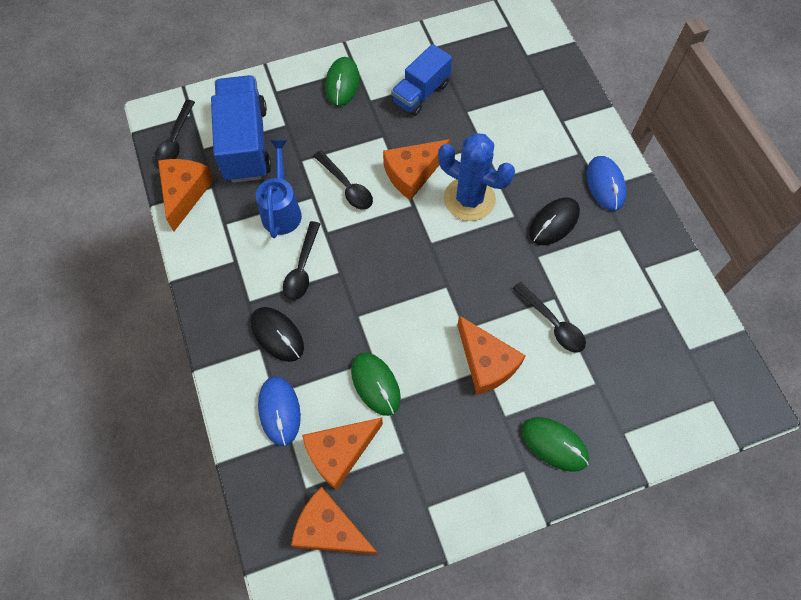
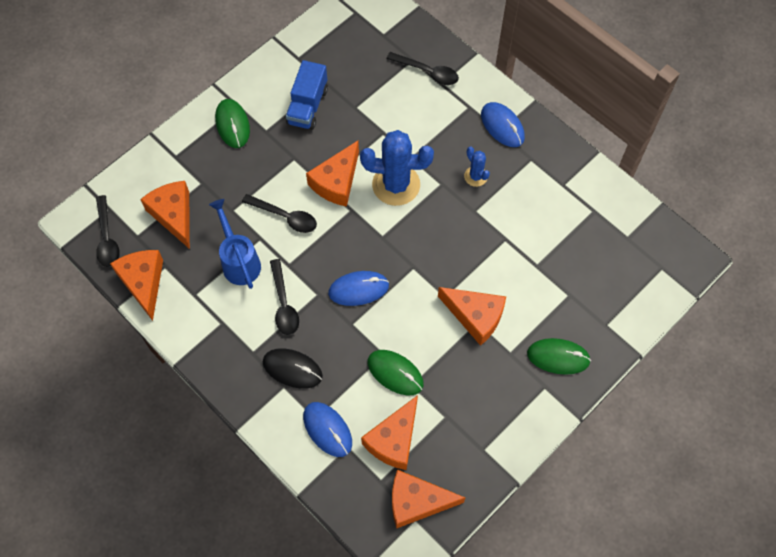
camera: 25 degrees left, 0 degrees up
(245, 143) = (174, 215): blue truck -> orange cheese
(381, 284) = (358, 289): none -> blue mouse
(552, 323) = (513, 261): black spoon -> black spoon (427, 72)
(554, 223) = (475, 176): black mouse -> blue cactus

